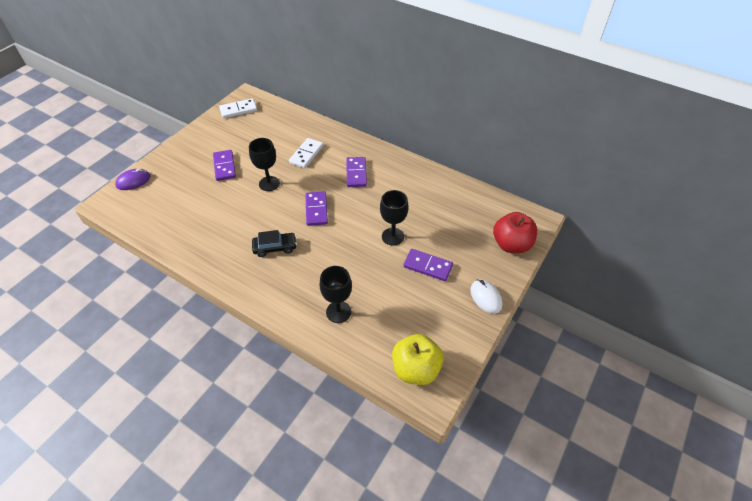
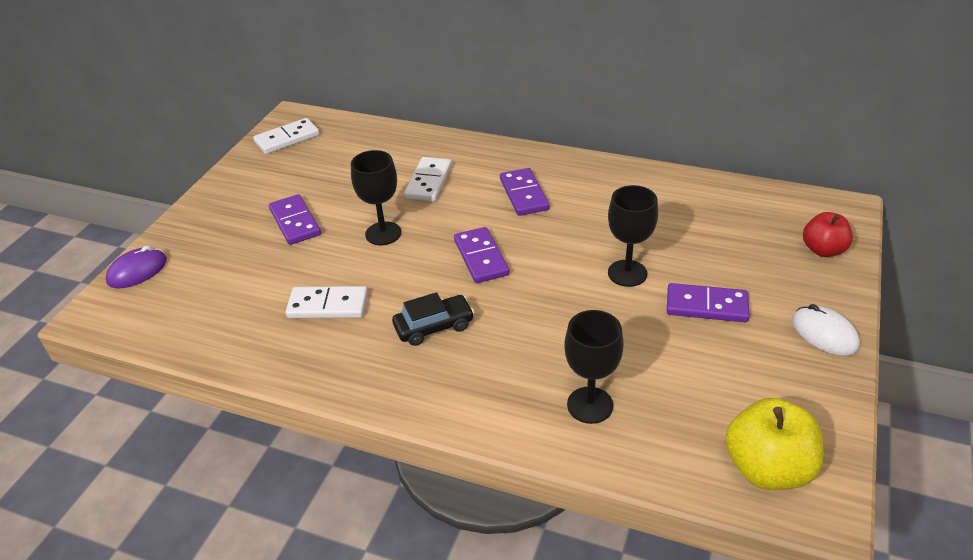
camera: 10 degrees left, 10 degrees down
(224, 223) = (328, 305): none -> white domino
(511, 244) = (823, 250): red apple -> red apple, size x0.65

